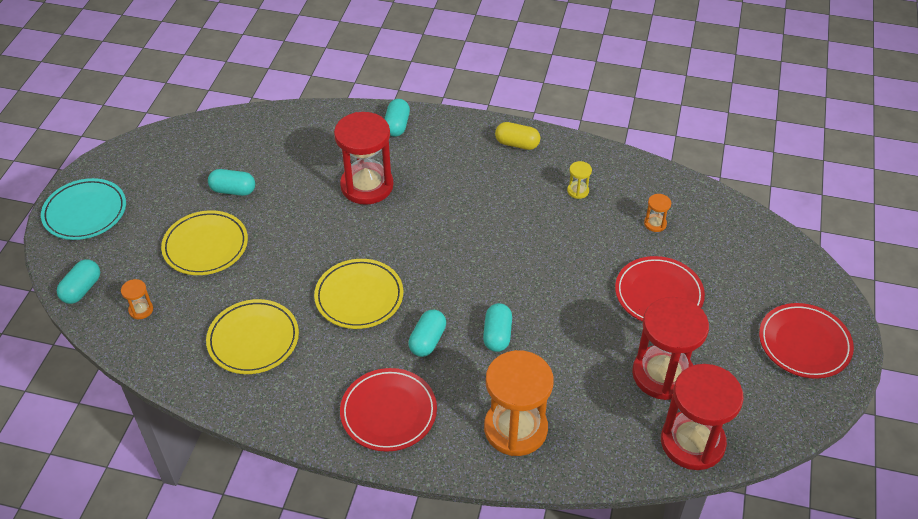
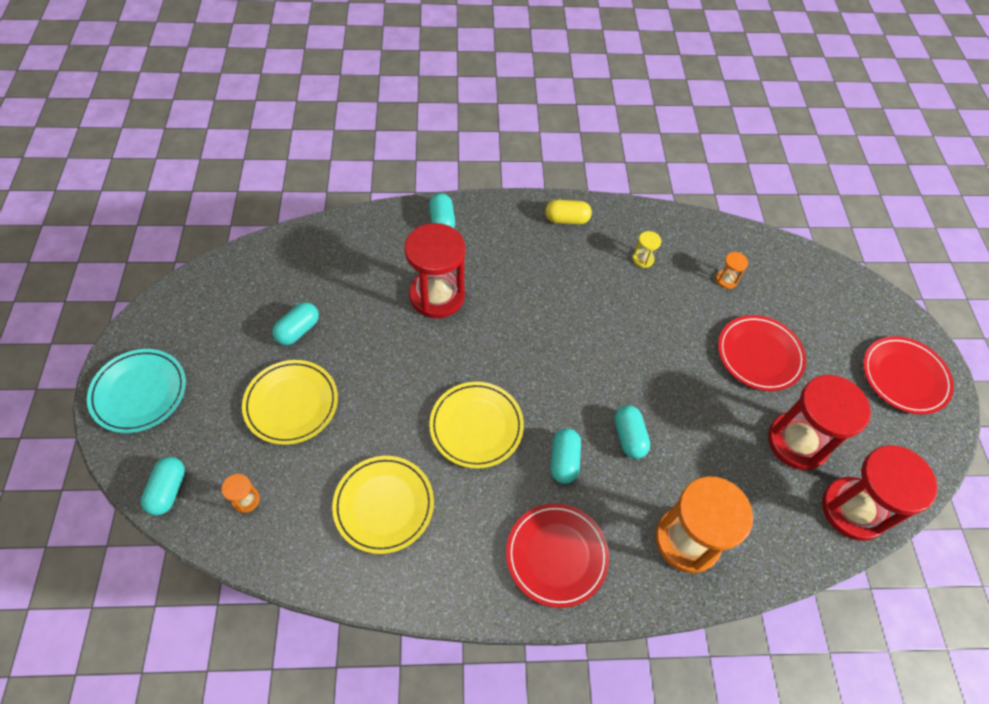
camera: 20 degrees left, 10 degrees up
(233, 190) = (298, 330): turquoise capsule -> turquoise capsule turned 45 degrees counterclockwise

